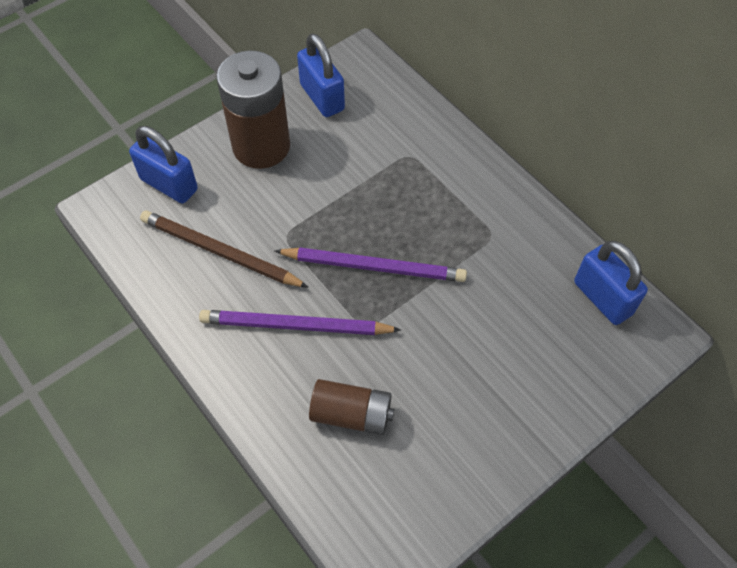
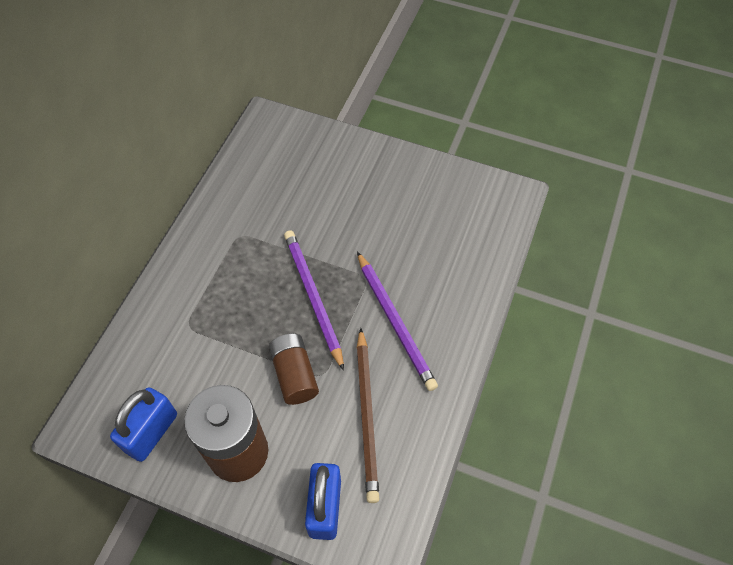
camera: 120 degrees left, 0 degrees up
(351, 414) = (435, 253): brown battery -> brown battery (294, 374)
(602, 298) = (257, 155): blue padlock -> none

